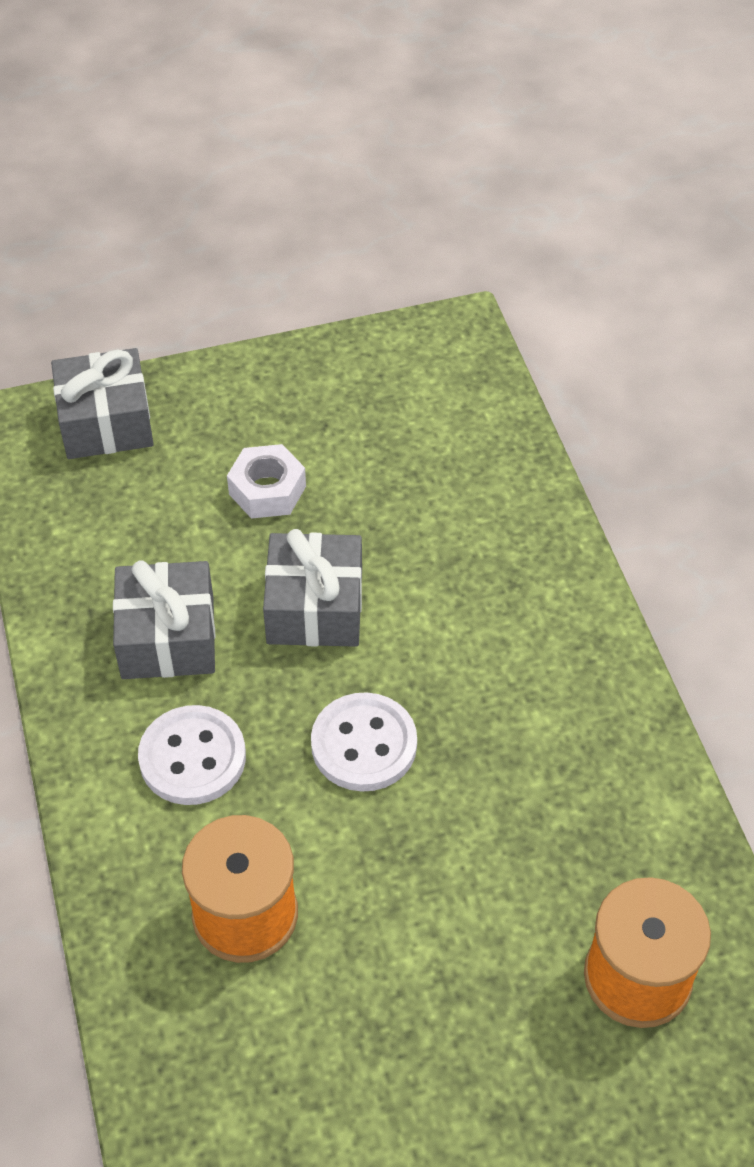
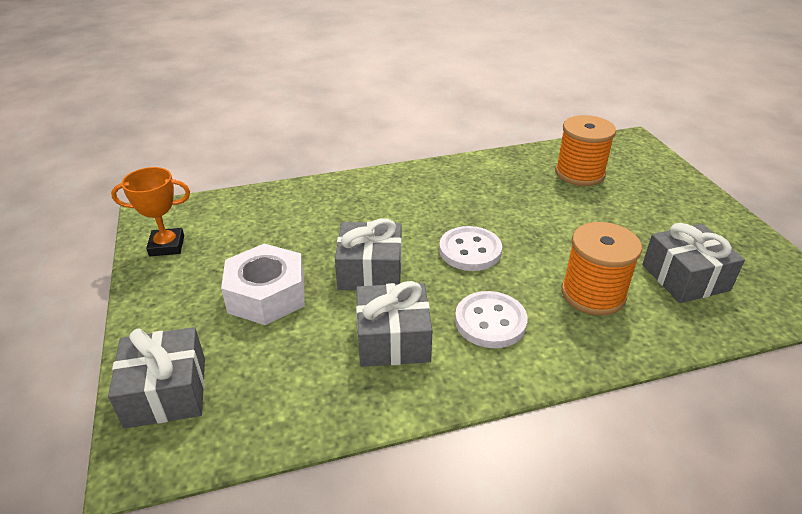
camera: 90 degrees left, 15 degrees down
(267, 490) = (266, 295): white nut -> white nut, size x1.55
(280, 1081) = (685, 277): none -> grey gift
(379, 364) = (167, 246): none -> orange trophy

